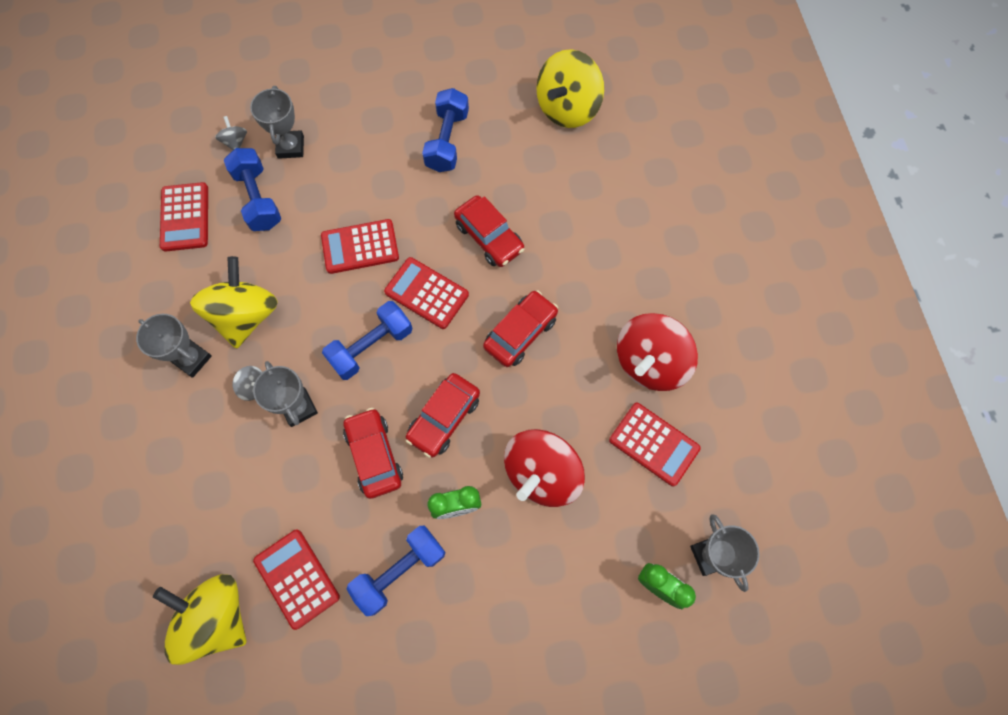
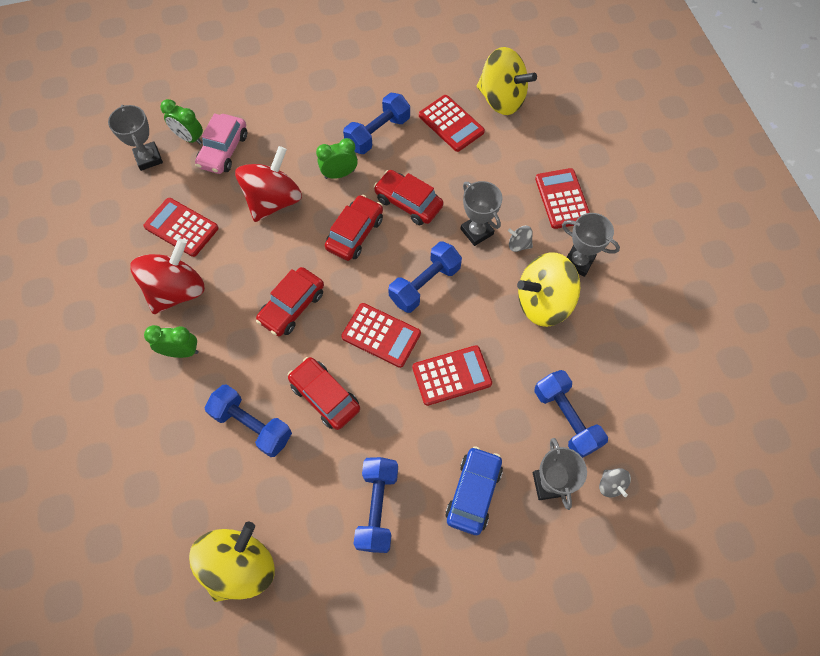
camera: 175 degrees right, 5 degrees down
(185, 217) = (633, 392): red calculator -> red calculator (562, 199)
(246, 315) = (543, 302): yellow spinning top -> yellow spinning top turned 75 degrees clockwise
(360, 145) = (473, 492): none -> blue car
(374, 455) = (408, 203): red car -> red car turned 150 degrees clockwise
(560, 216) = (252, 425): none -> blue dumbbell
(610, 559) = (223, 150): none -> pink car
(637, 293) = (181, 351): none -> green clock

